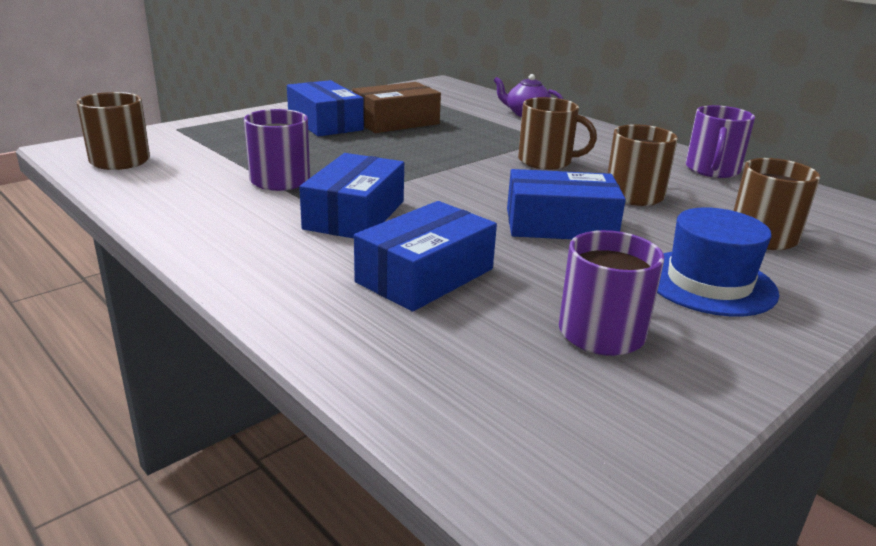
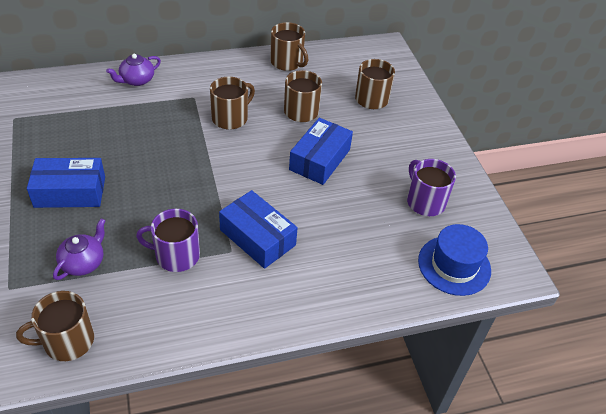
camera: 65 degrees left, 20 degrees up
(232, 145) = (83, 262): none -> purple teapot
(396, 122) = (100, 152): brown box -> none
(425, 275) = (348, 237): blue box -> none
(709, 283) = (402, 145): blue hat -> blue hat (454, 265)
(712, 170) = (287, 62): purple mug -> brown mug

